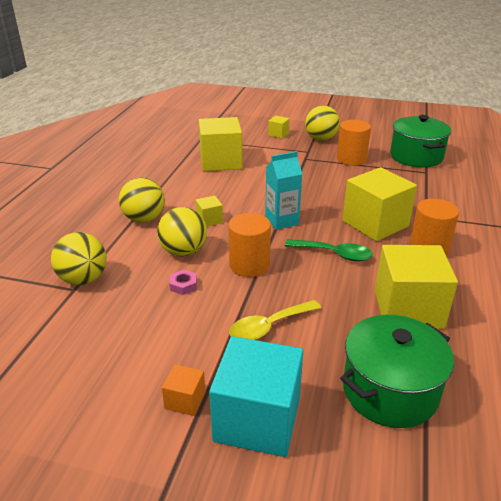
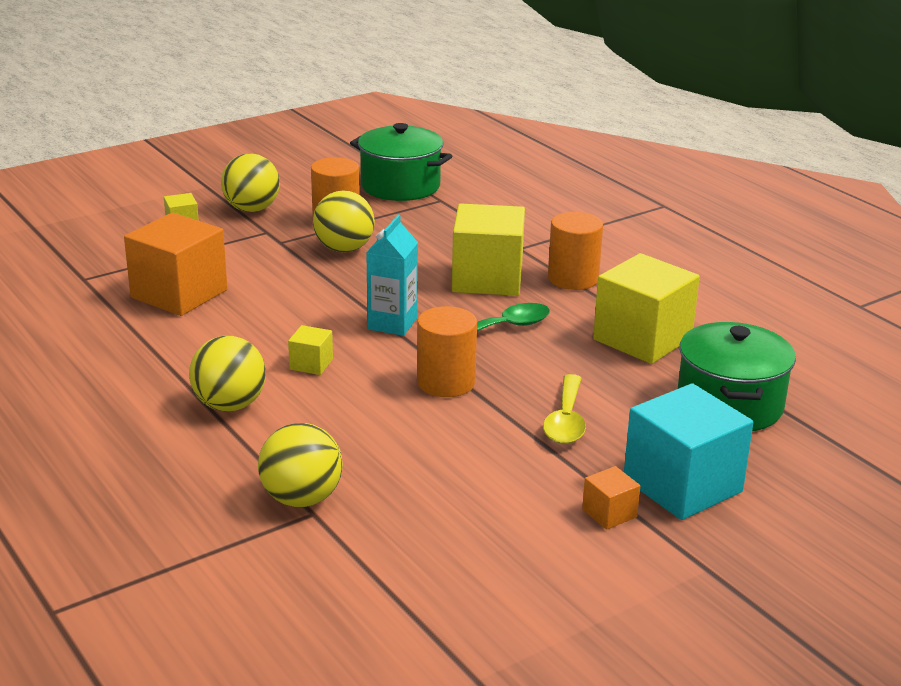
camera: 50 degrees left, 5 degrees down
(183, 252) = (353, 410): yellow ball -> yellow ball (344, 249)
(183, 285) = (420, 437): pink nut -> none
(221, 162) = (179, 294): yellow cube -> orange cube

